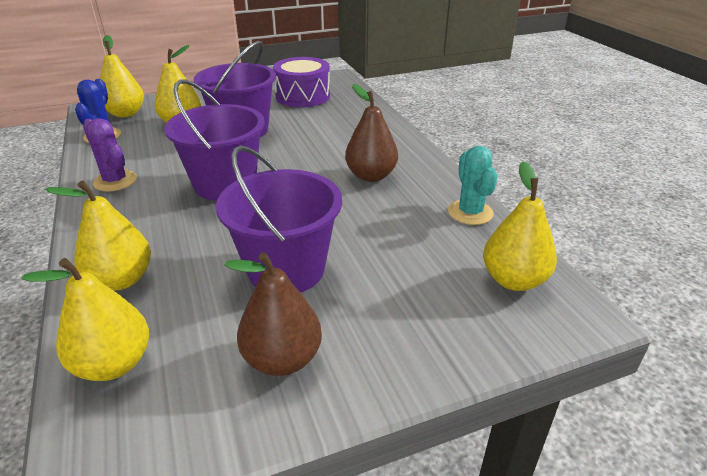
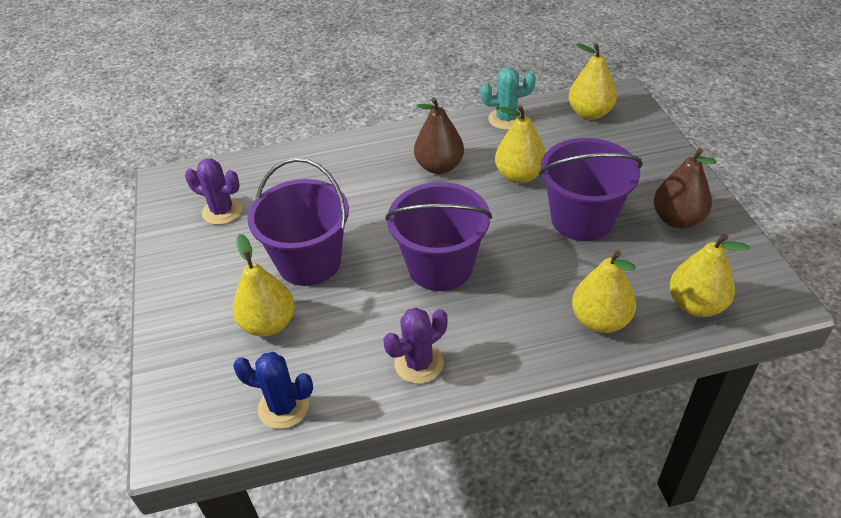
camera: 80 degrees left, 10 degrees up
(125, 113) = (209, 396): yellow pear -> yellow pear (519, 175)
(303, 96) = (222, 211): purple drum -> purple cactus

